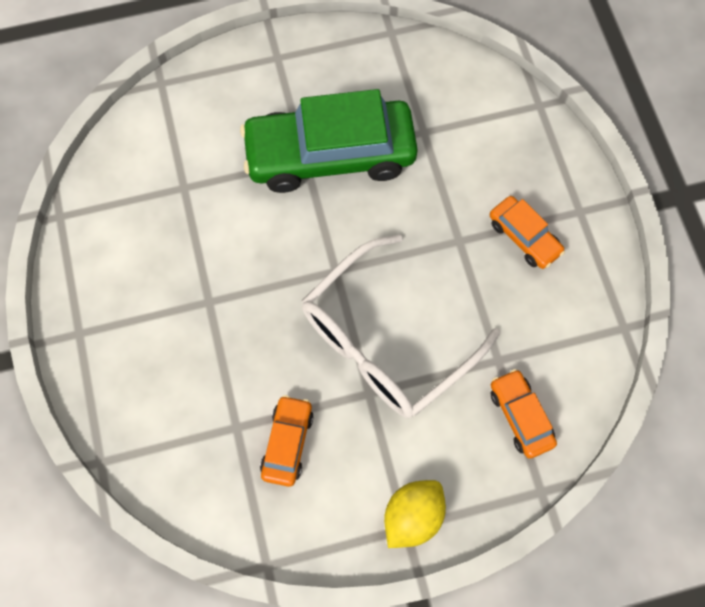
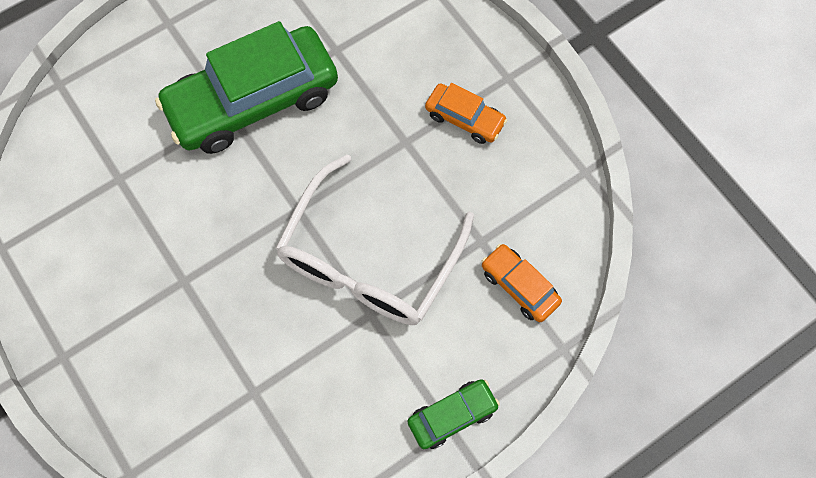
camera: 20 degrees left, 0 degrees up
(287, 443) = (308, 390): orange car -> none
(412, 516) = (452, 415): yellow lemon -> green car

